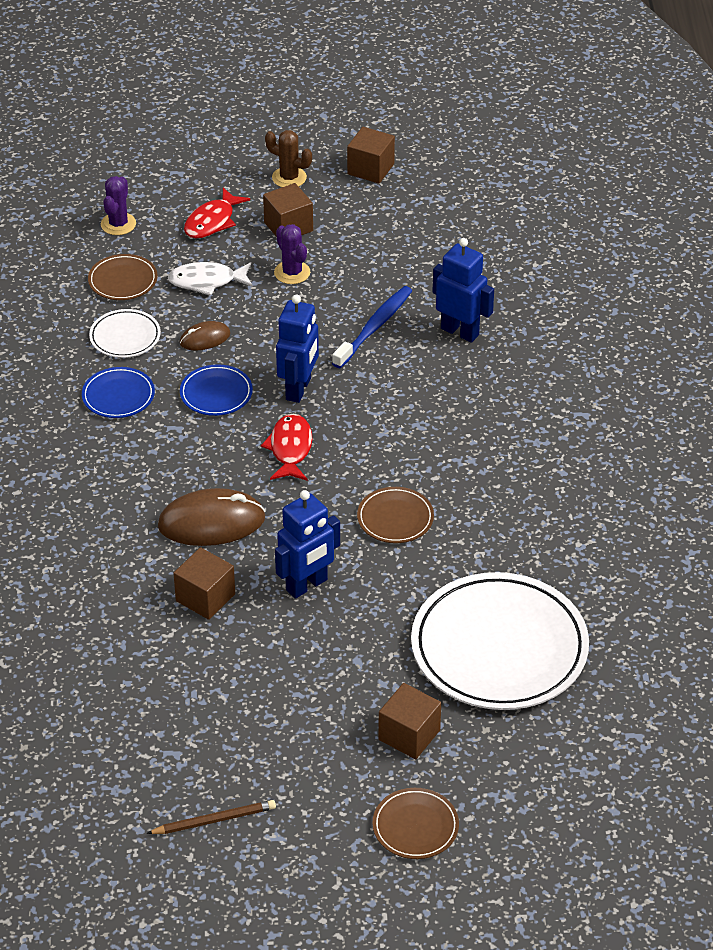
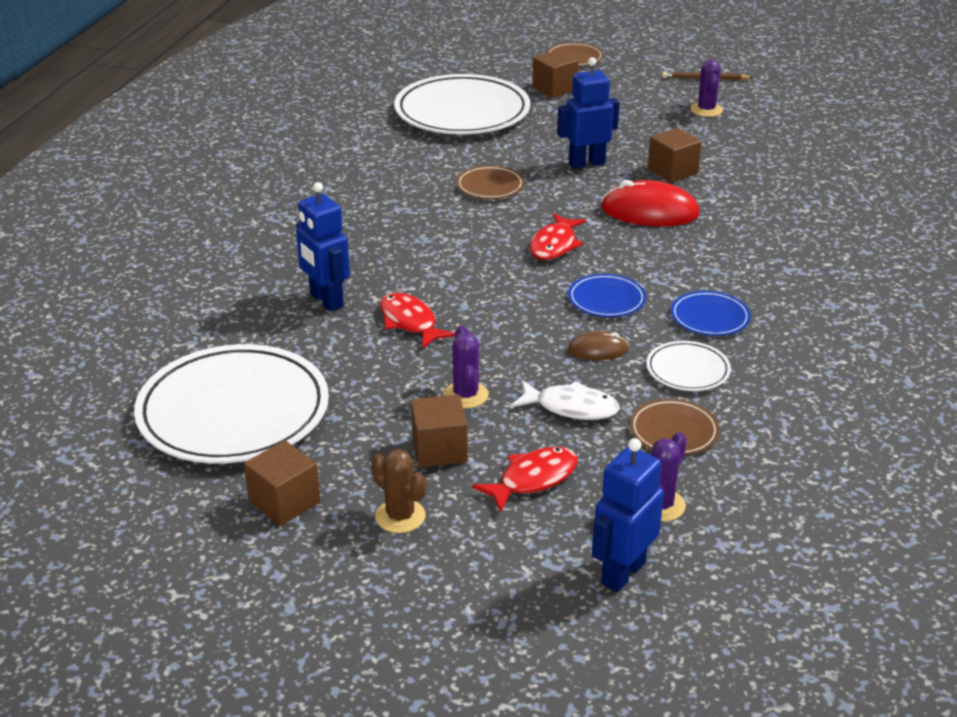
camera: 160 degrees left, 10 degrees down
(195, 739) = (706, 110): none -> purple cactus
(211, 522) = (649, 211): brown mouse -> red mouse
(299, 389) = (521, 286): blue robot -> blue robot (622, 573)
(374, 327) = (410, 322): blue toothbrush -> red fish
(455, 219) = (233, 411): none -> white plate

